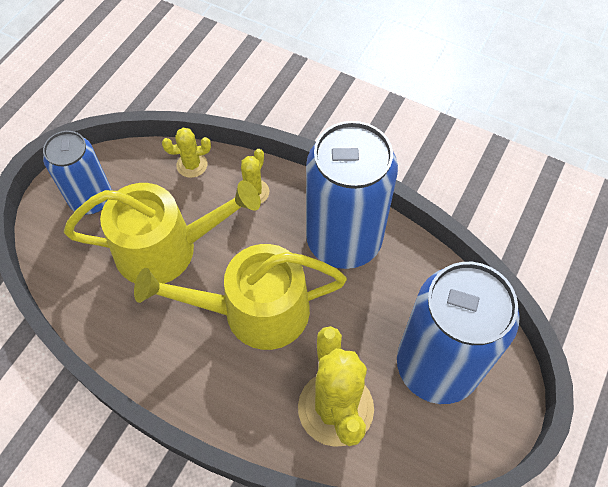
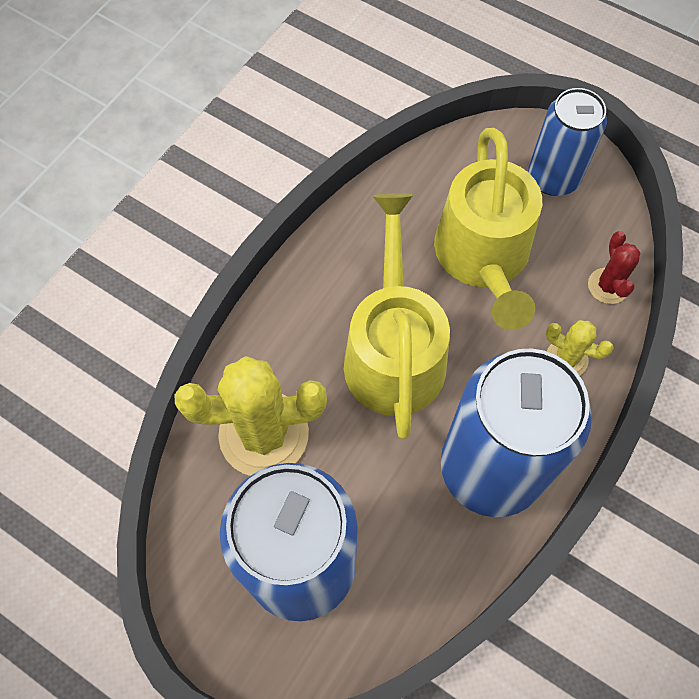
camera: 95 degrees right, 5 degrees up
(192, 165) = (608, 286): yellow cactus -> red cactus

